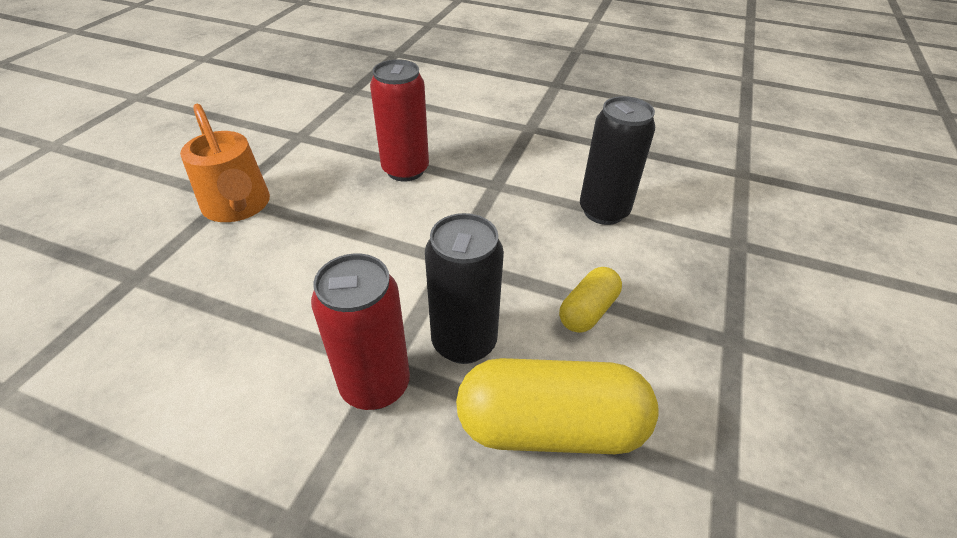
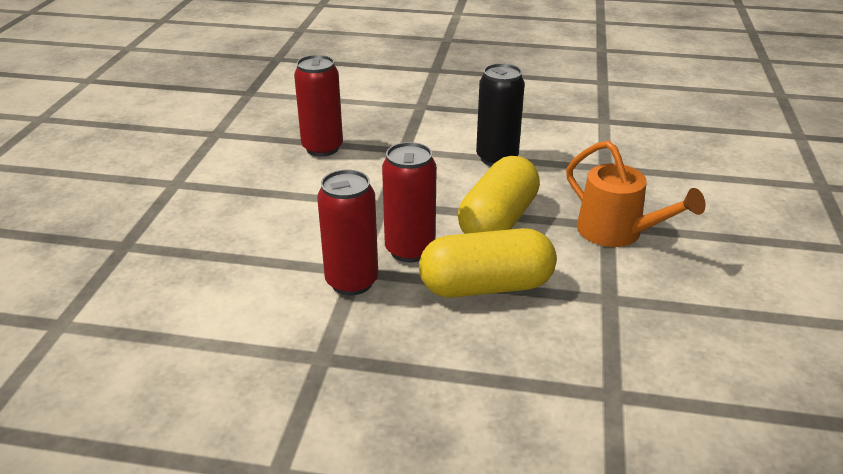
camera: 10 degrees left, 10 degrees down
(238, 207) = (188, 189): orange watering can -> orange watering can (618, 233)
(464, 342) = (410, 250): black can -> red can
(587, 311) = (498, 221): yellow capsule -> yellow capsule, size x1.87

